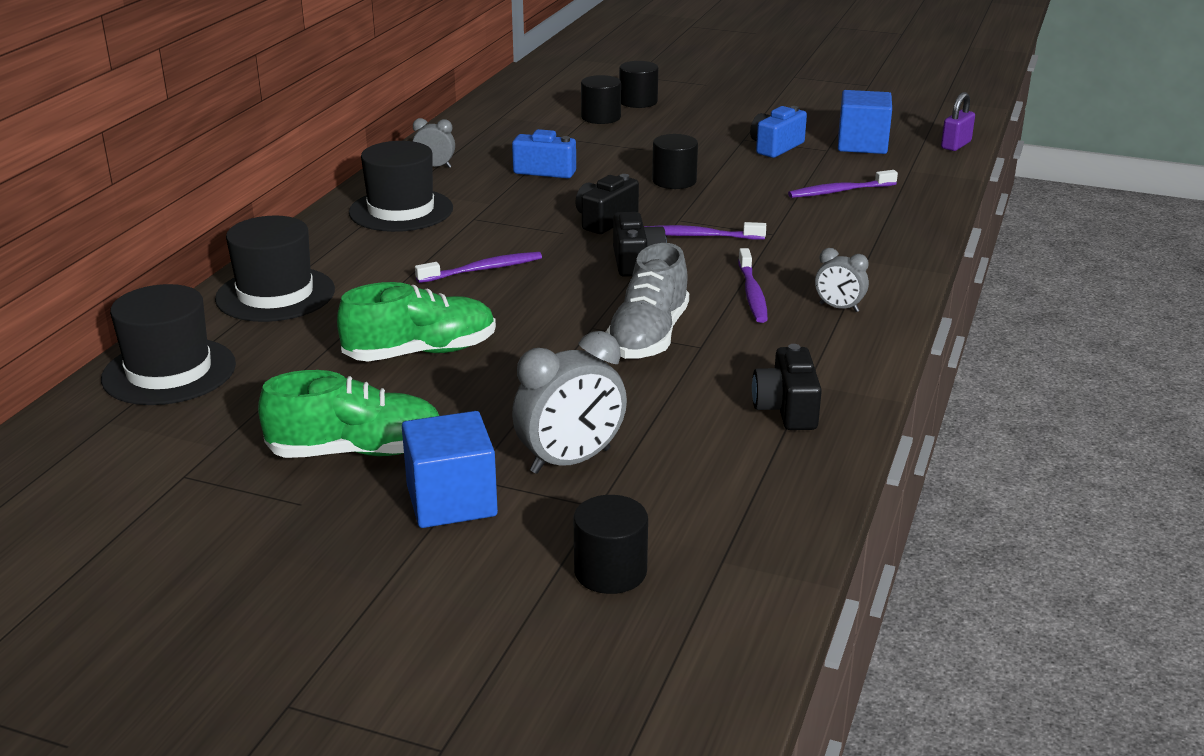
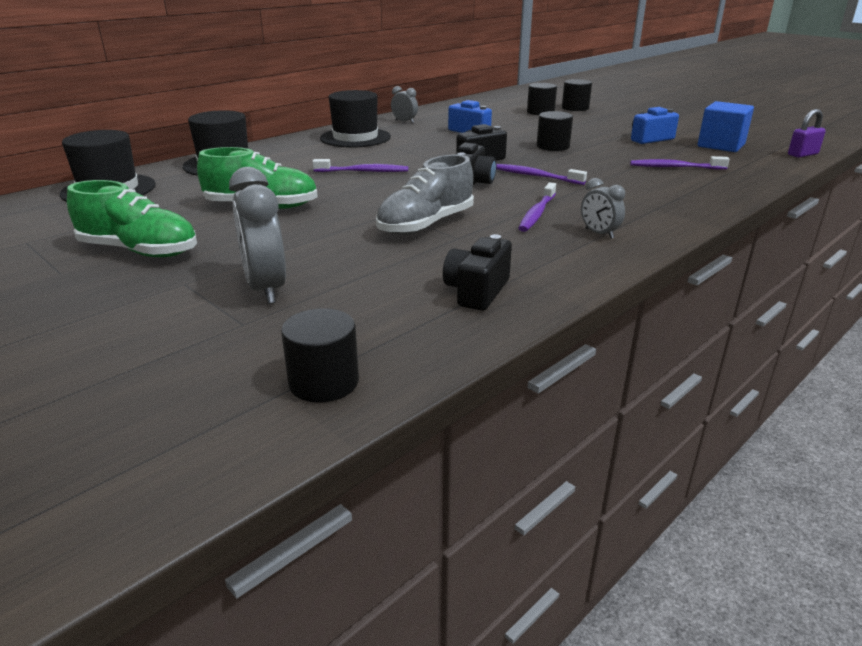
camera: 25 degrees right, 0 degrees up
(451, 501) = (150, 294): blue cube -> none
(570, 461) = (265, 289): grey clock -> grey clock turned 75 degrees clockwise
(610, 571) = (184, 374): black cylinder -> black cylinder (324, 382)

